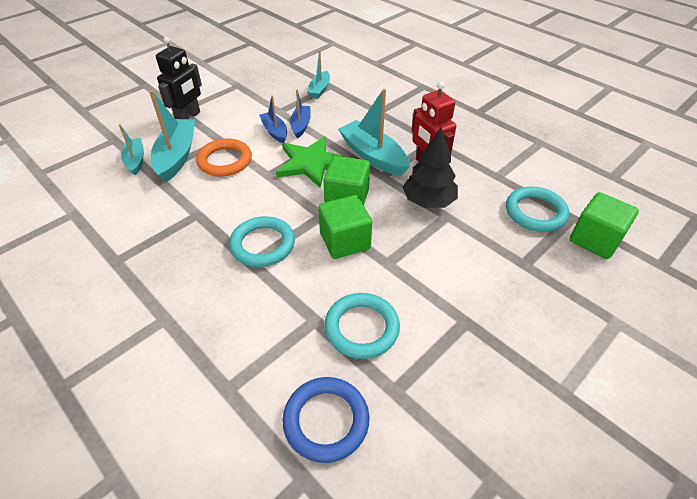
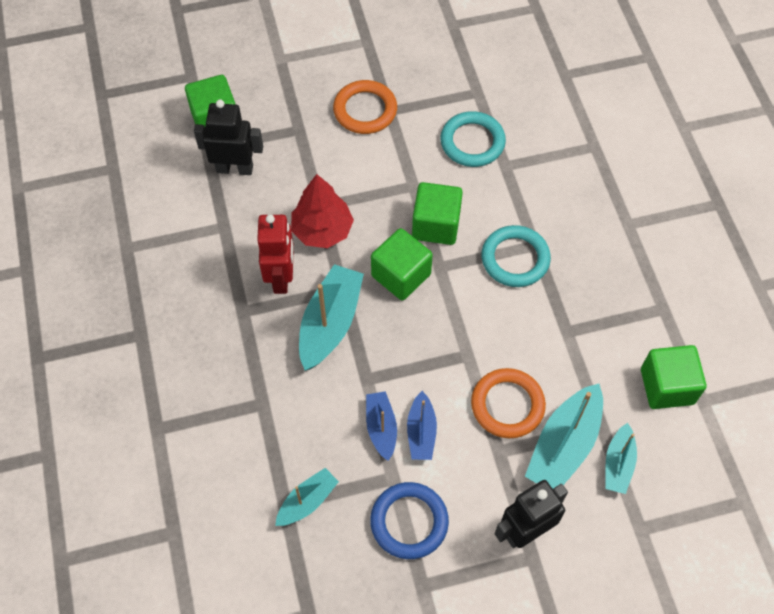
camera: 150 degrees left, 15 degrees up
(104, 211) = (667, 386): none -> green cube
(301, 125) = (381, 428): blue boat -> blue boat turned 135 degrees clockwise
(311, 163) = (408, 348): green star -> none
(326, 421) = (534, 96): blue ring -> blue ring (409, 522)
(373, 156) = (330, 323): turquoise boat -> turquoise boat turned 150 degrees counterclockwise
(428, 201) = (322, 230): black tree -> red tree
(487, 309) = (365, 110): none -> orange ring
(535, 212) = (235, 168): turquoise ring -> black robot

